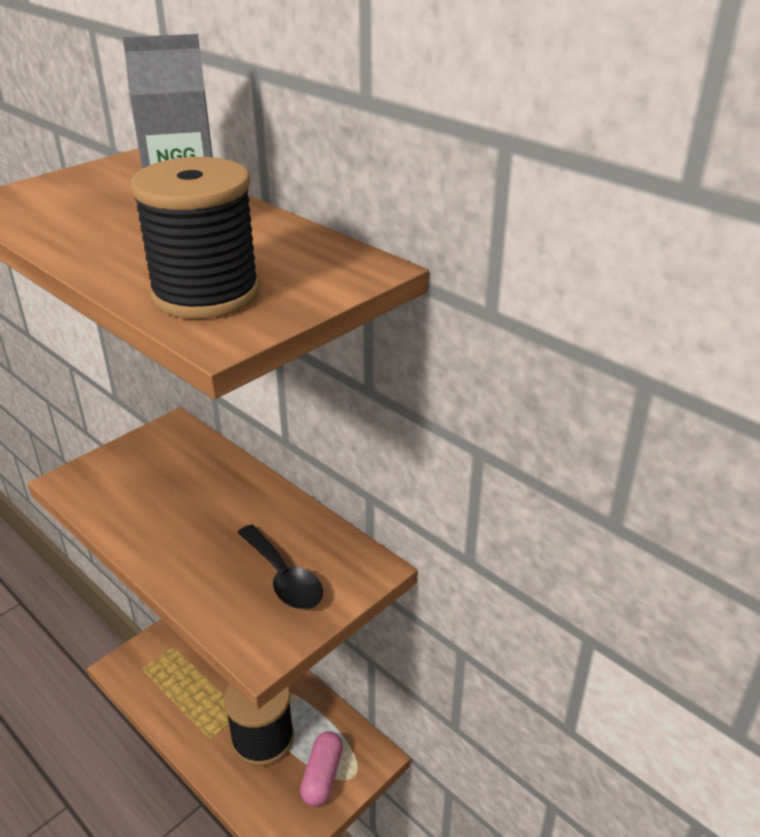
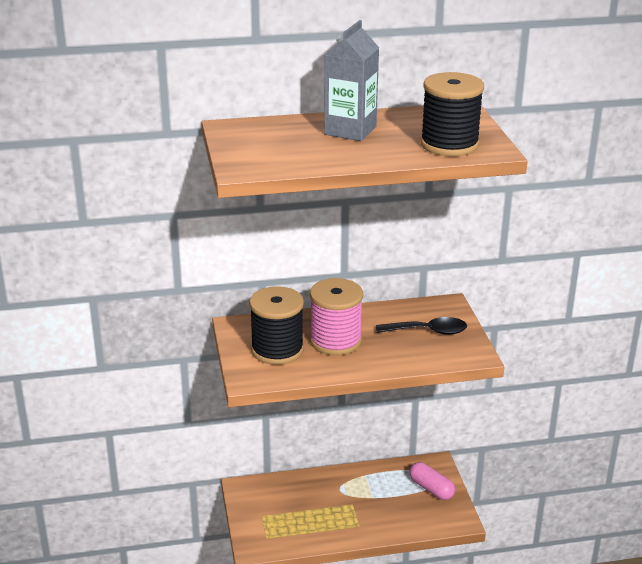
camera: 55 degrees left, 5 degrees down
(196, 509) = (335, 341): none -> pink spool
(262, 738) = (381, 502): black spool -> black spool (277, 350)

